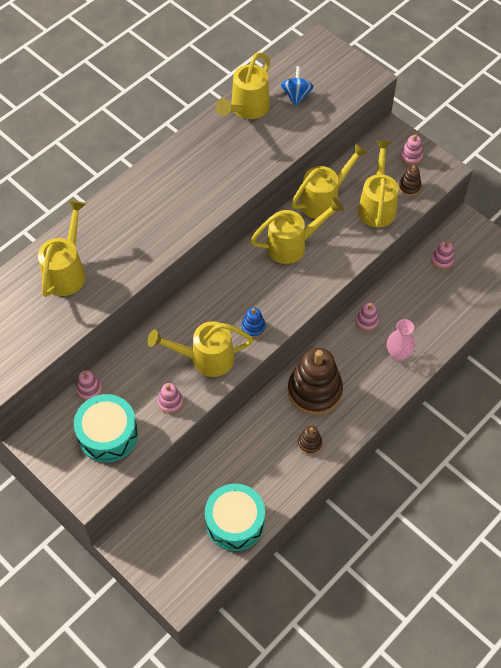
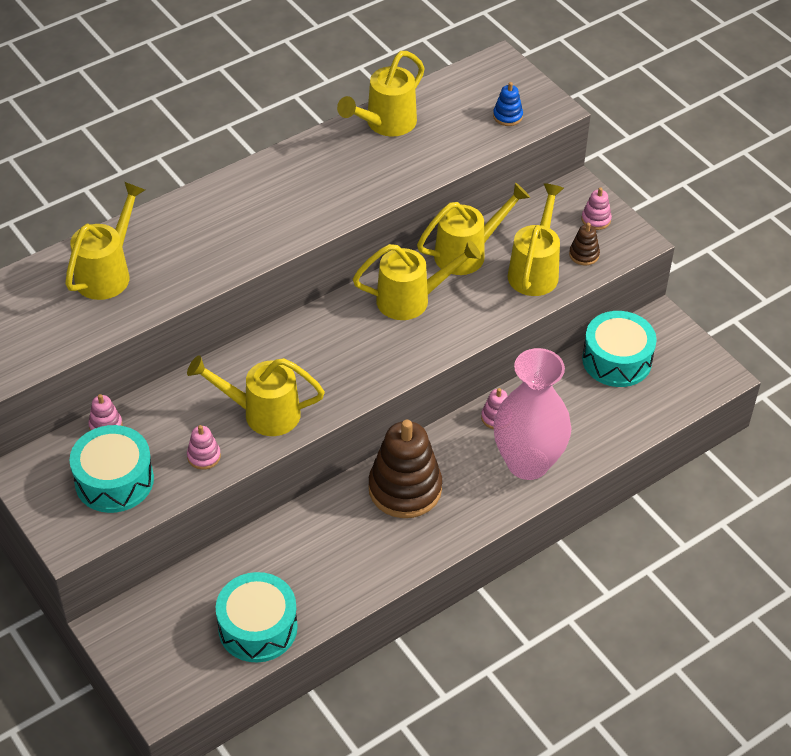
camera: 10 degrees right, 10 degrees down
(253, 327) = (334, 387): blue stacking toy -> blue stacking toy (507, 116)
(296, 95) = (453, 117): blue spinning top -> none
(309, 443) = (381, 550): brown stacking toy -> none
(398, 354) = (528, 463): pink vase -> pink vase, size x2.02
(442, 260) = (617, 360): pink stacking toy -> turquoise drum

